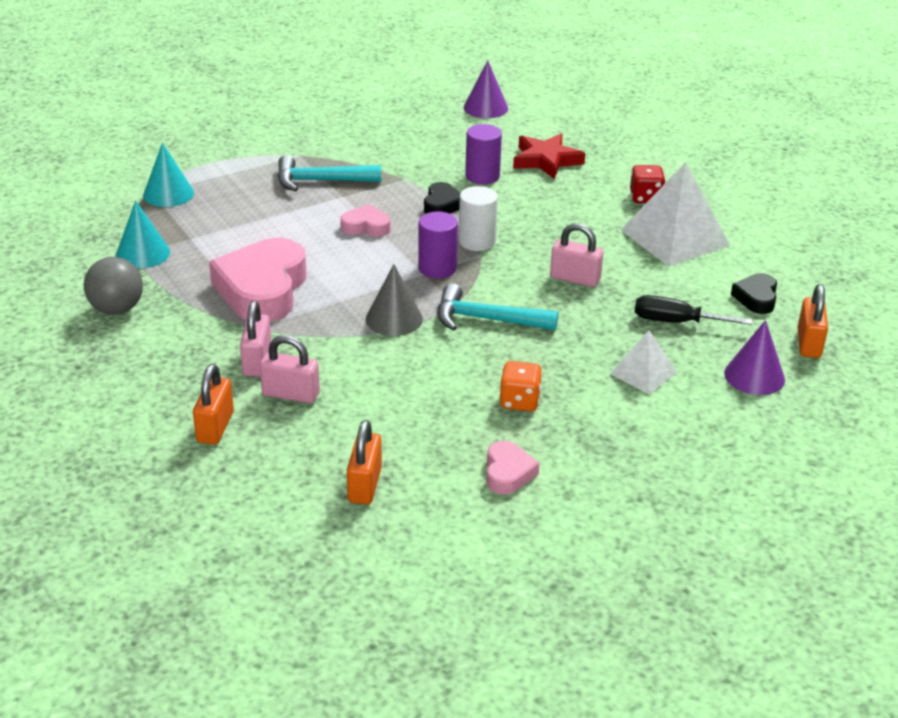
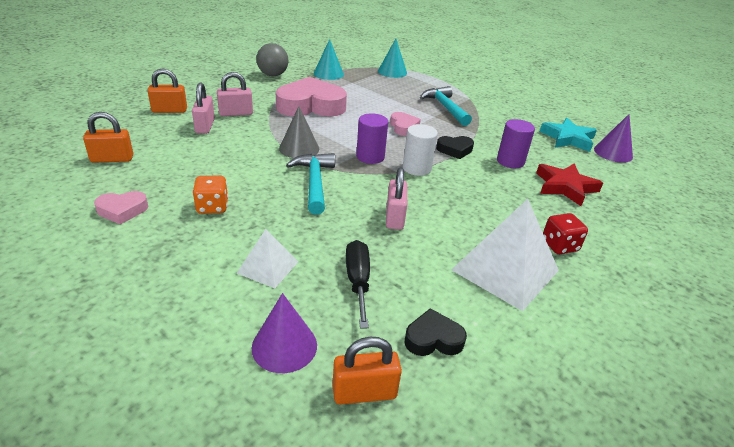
camera: 70 degrees right, 0 degrees up
(442, 123) = (568, 138): none -> turquoise star

